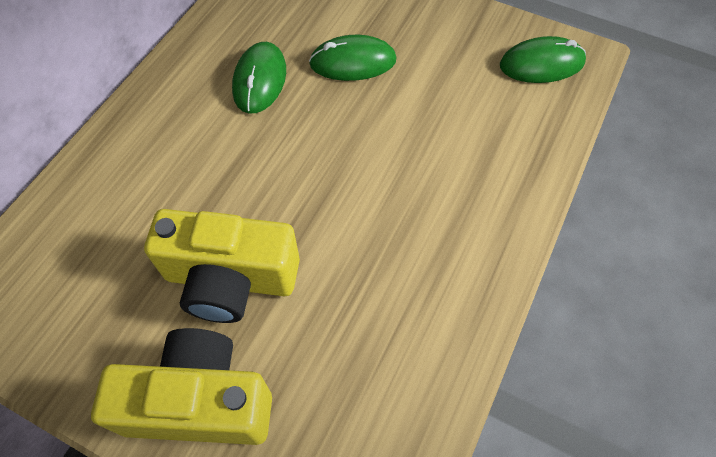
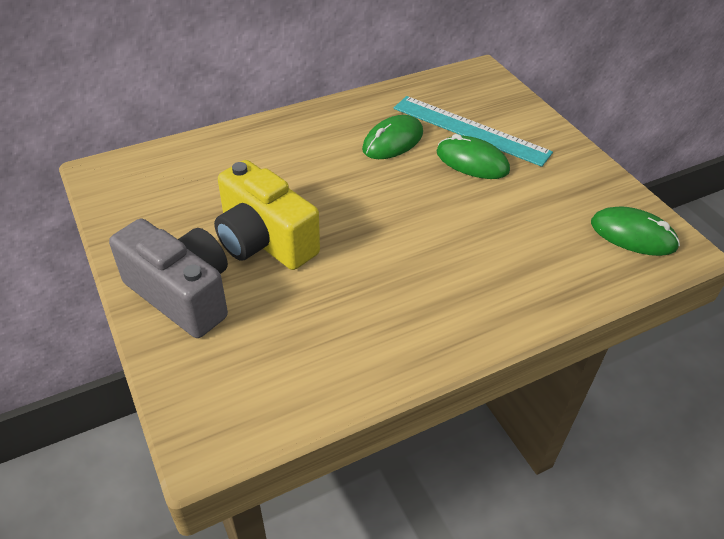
camera: 35 degrees right, 15 degrees down
(200, 401) = (182, 294): yellow camera -> grey camera
(322, 26) = (470, 130): none -> turquoise ruler

